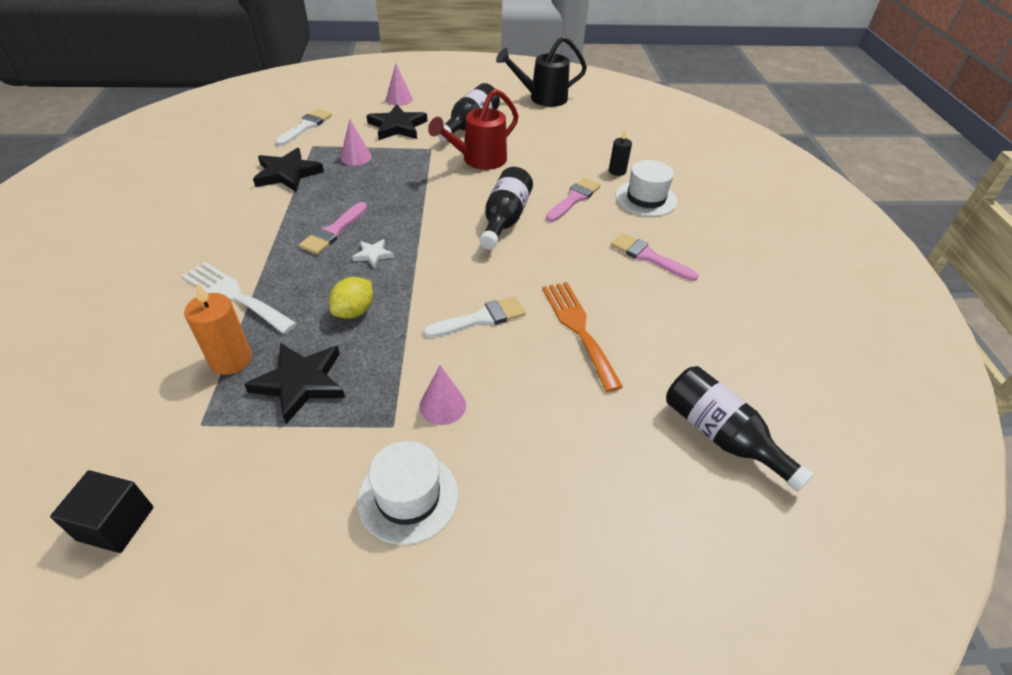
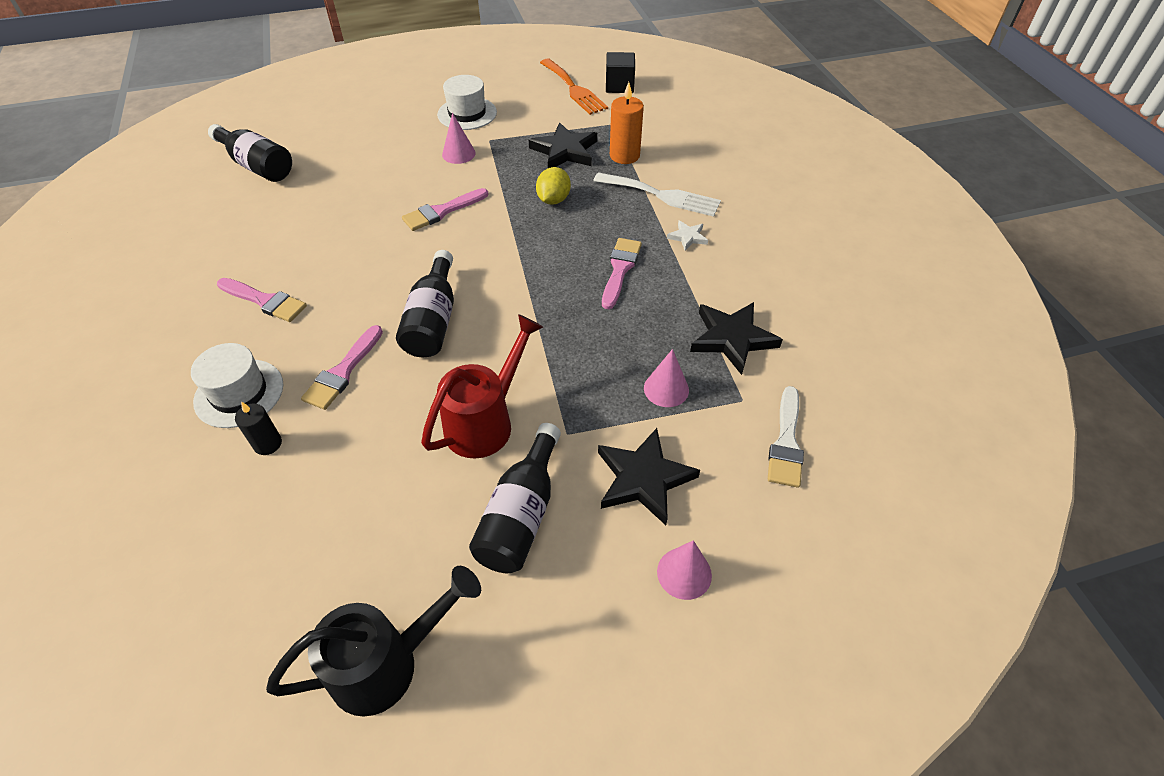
camera: 170 degrees right, 5 degrees up
(373, 255) = (564, 251): white star -> white star (687, 237)
(481, 318) = (442, 211): white brush -> pink brush
(578, 328) = (354, 217): orange fork -> orange fork (573, 89)

